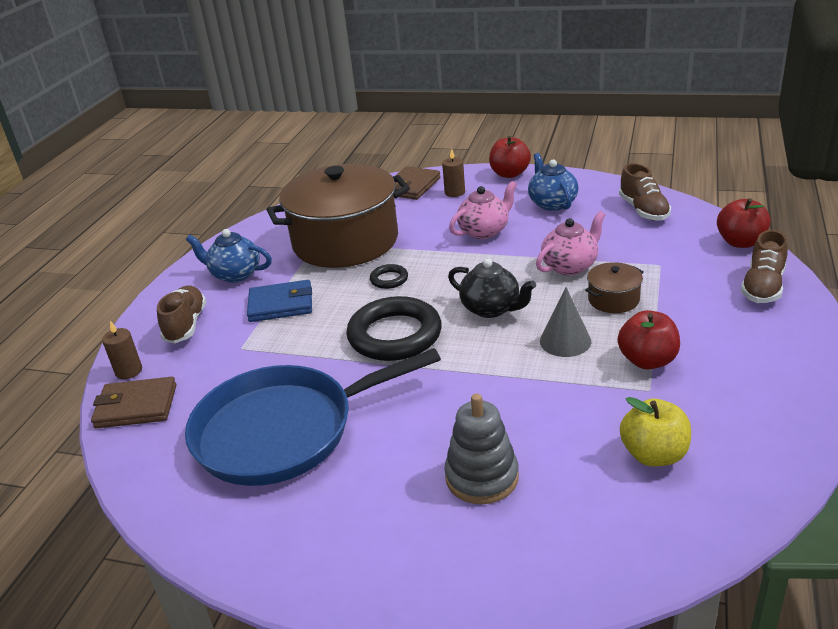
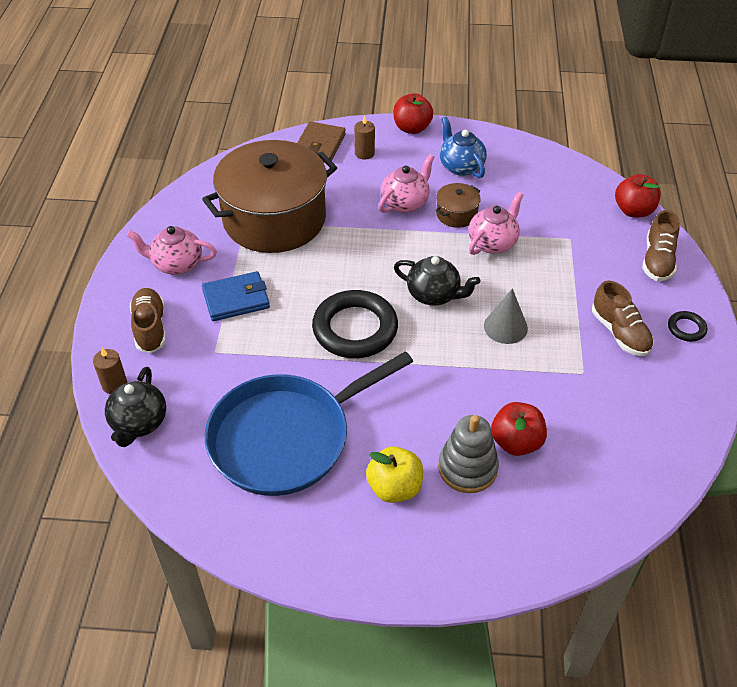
camera: 15 degrees left, 15 degrees up
(136, 406) = (139, 423): brown wallet -> black teapot
(235, 274) = (176, 264): blue teapot -> pink teapot
(389, 279) = (331, 264): black ring -> black ring (686, 328)
(613, 299) = (537, 279): brown pot -> brown pot (456, 214)
(643, 210) = (545, 174): brown shoe -> brown shoe (619, 332)
(647, 360) = (576, 343): red apple -> red apple (516, 442)
(654, 454) = (596, 435): yellow apple -> yellow apple (394, 488)

